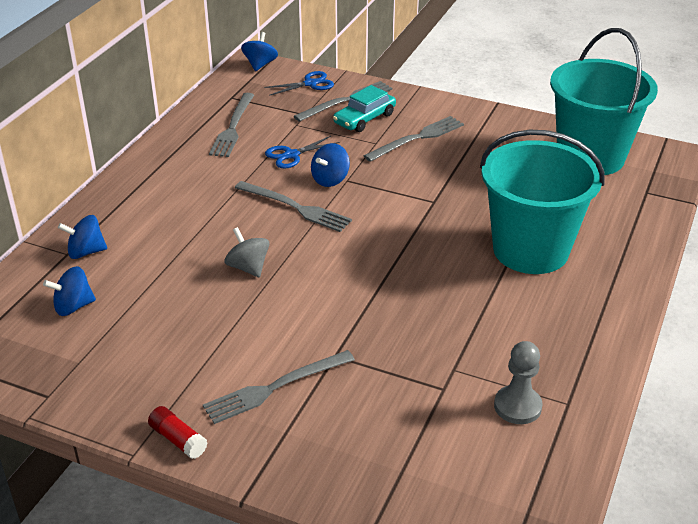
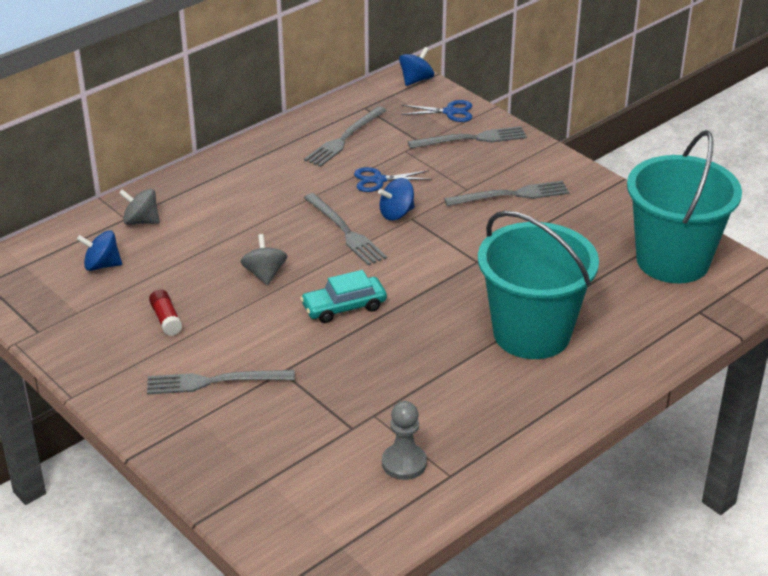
camera: 25 degrees right, 0 degrees up
(86, 252) = (141, 221): blue spinning top -> grey spinning top
(178, 439) = (112, 397): red glue stick -> red glue stick (166, 319)
(364, 119) = (475, 162): turquoise car -> turquoise car (344, 307)

